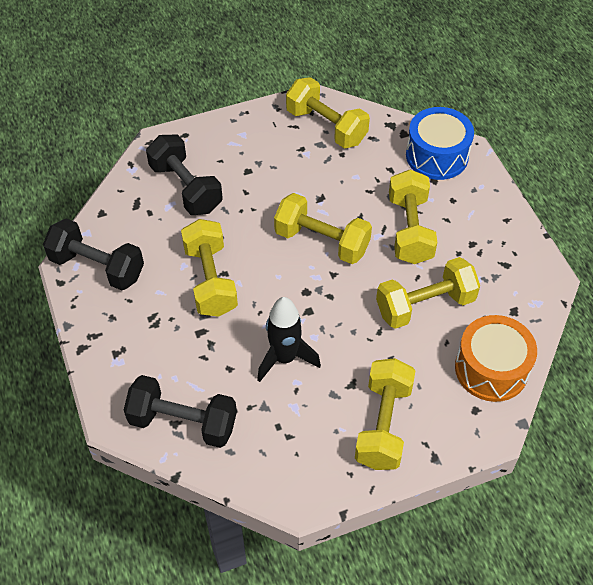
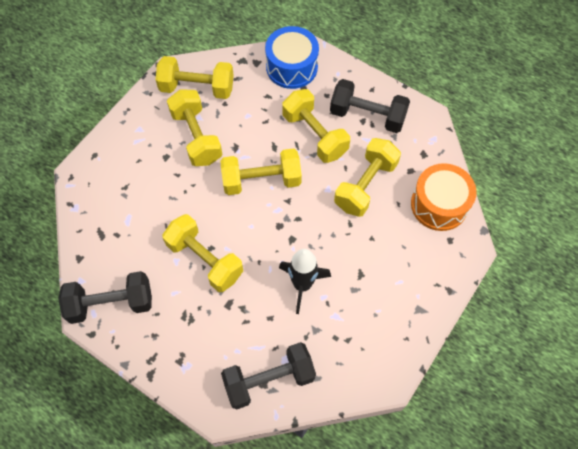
camera: 35 degrees left, 10 degrees up
(186, 188) = (129, 198): black dumbbell -> black dumbbell (367, 116)
(383, 425) = (402, 289): yellow dumbbell -> yellow dumbbell (196, 137)

